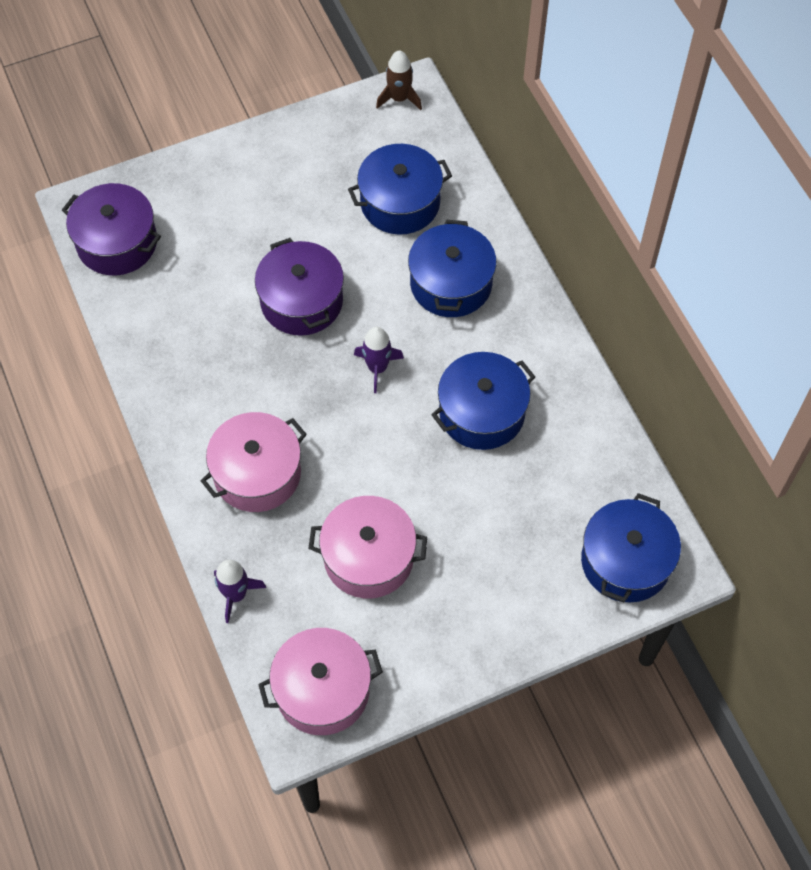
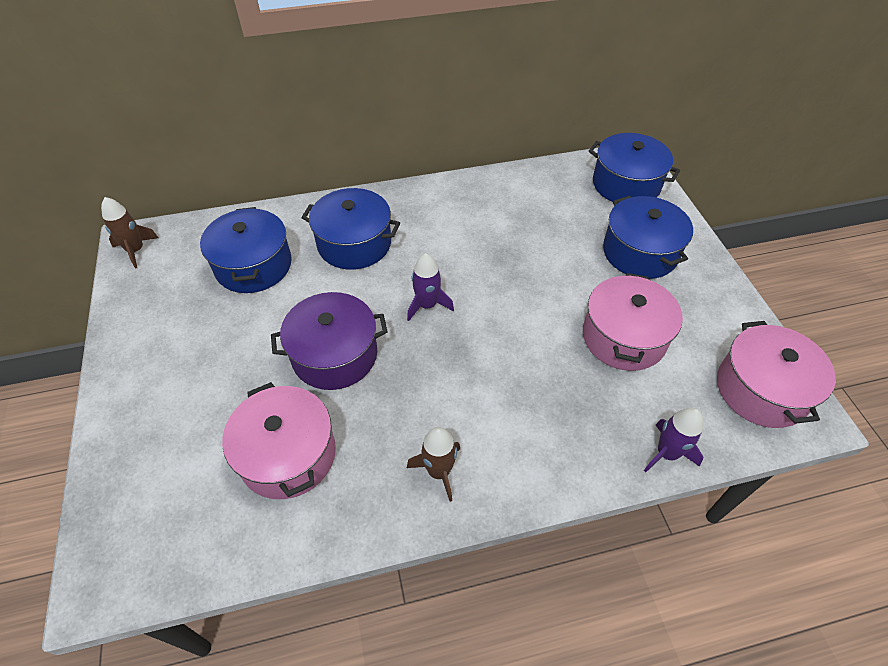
camera: 80 degrees left, 10 degrees down
(117, 243) = (181, 538): purple pot -> none
(193, 408) = (439, 471): none -> brown rocket
(257, 473) = (528, 417): pink pot -> pink pot (288, 454)
(482, 412) = (487, 242): blue pot -> blue pot (640, 252)

